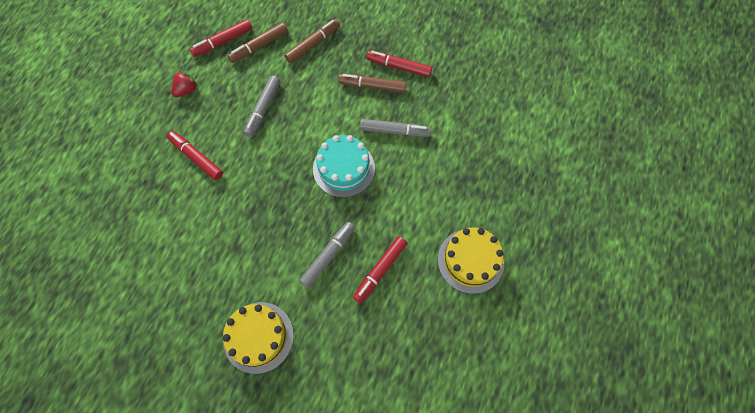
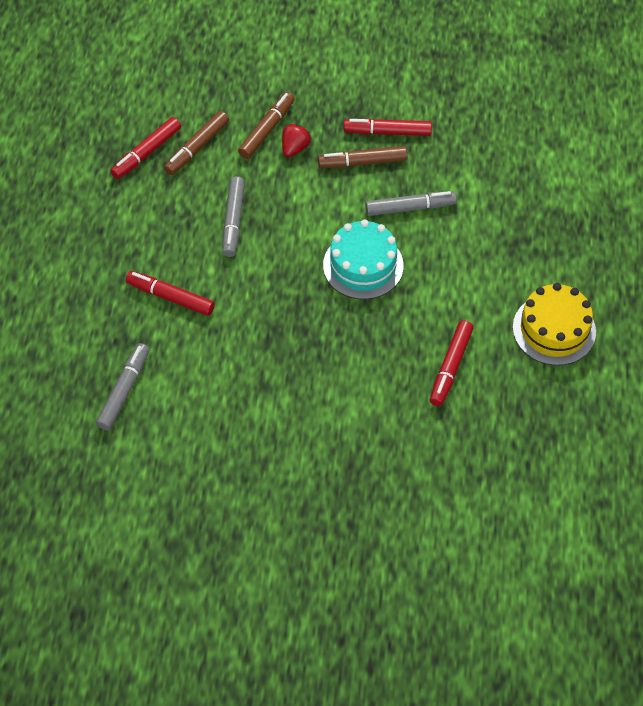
camera: 15 degrees left, 10 degrees down
(186, 90) = (124, 222): red strawberry -> red strawberry (295, 148)
(258, 337) = (332, 474): yellow cake -> none
(328, 255) = (381, 366): grey marker -> grey marker (124, 390)

